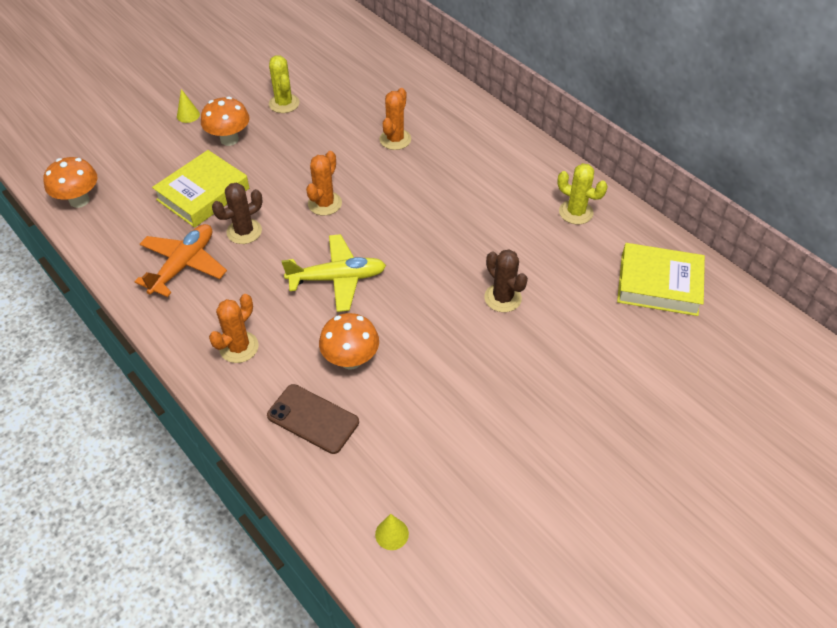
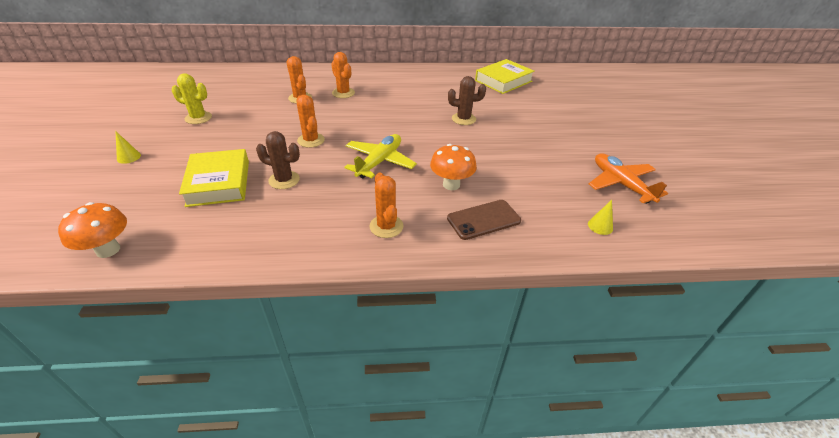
camera: 55 degrees left, 10 degrees down
(183, 265) = (272, 220): orange plane -> orange plane (621, 184)
(229, 139) = (188, 150): orange mushroom -> none
(244, 231) = (284, 180): brown cactus -> brown cactus turned 75 degrees counterclockwise
(444, 163) = (343, 93): none -> orange cactus
(576, 212) = (432, 78): yellow cactus -> none

